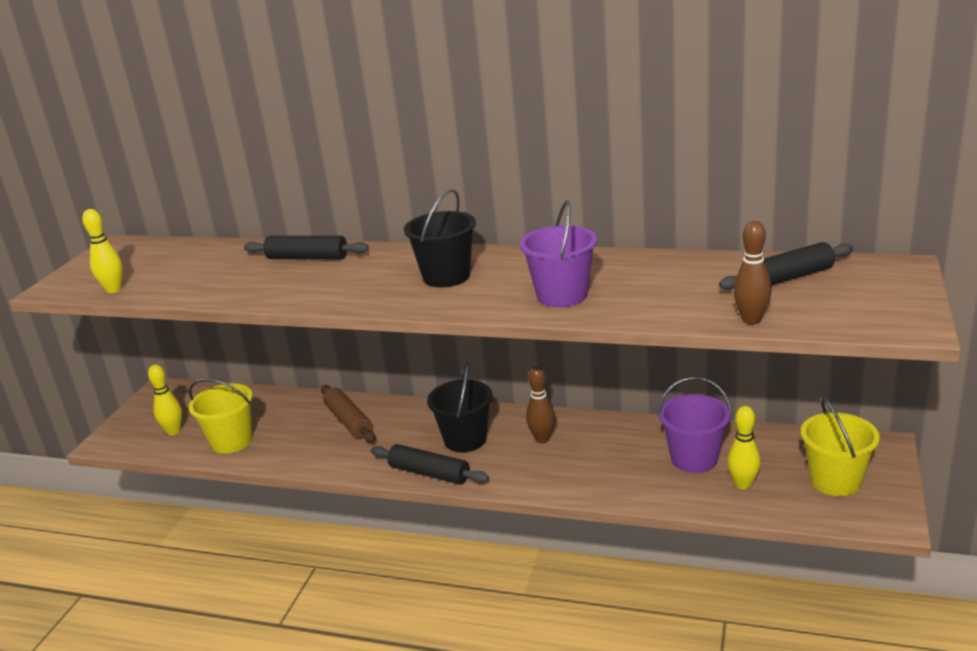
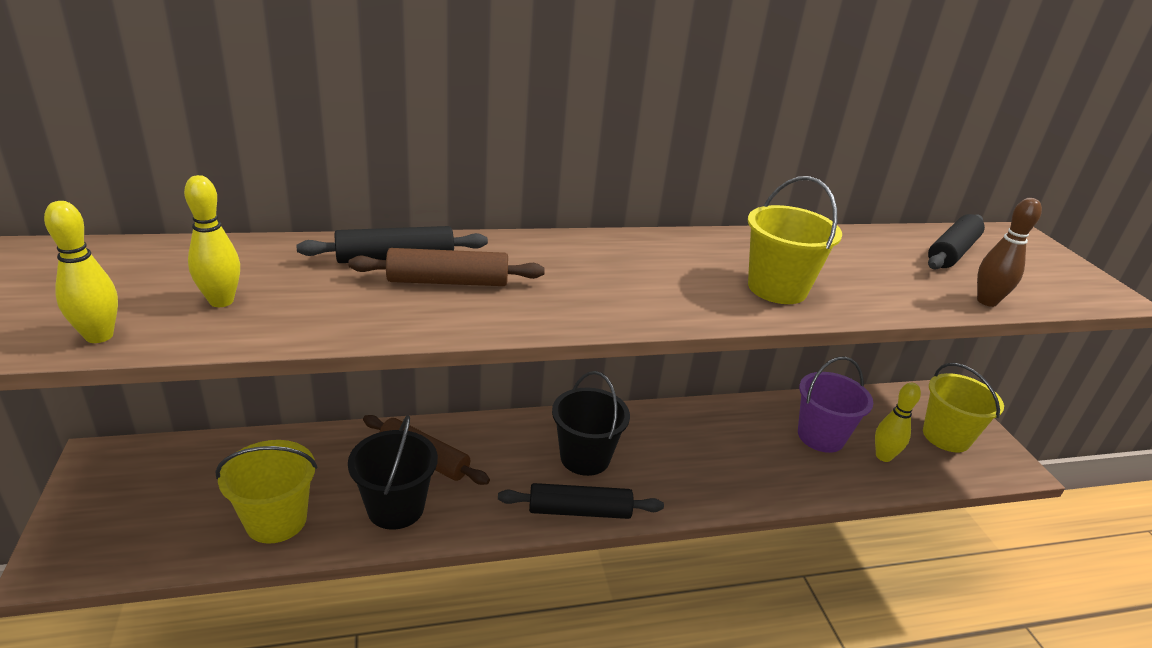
camera: 35 degrees left, 5 degrees up
(173, 431) = (168, 523): yellow bowling pin -> yellow bowling pin (221, 301)
(324, 274) = (448, 281): none -> brown rolling pin
(446, 277) = (617, 274): black bucket -> black bucket (396, 508)
(542, 439) = (665, 441): brown bowling pin -> none
(562, 295) = (777, 288): purple bucket -> yellow bucket

